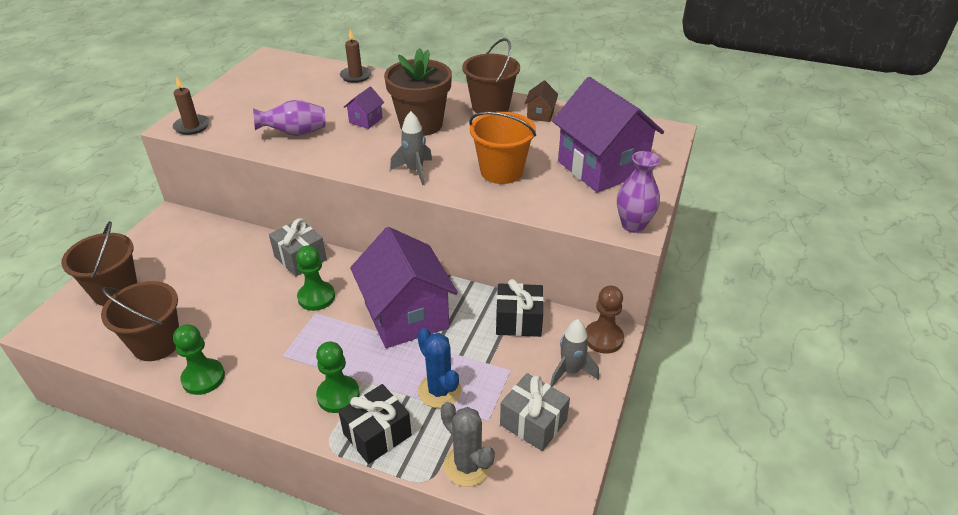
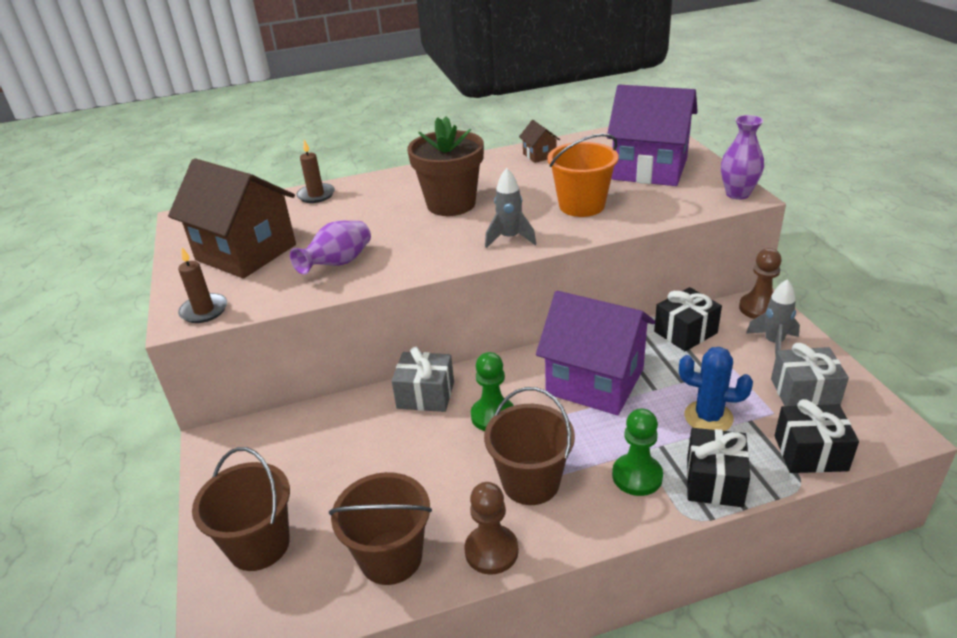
camera: 35 degrees left, 5 degrees down
(203, 378) = (491, 551): green pawn -> brown pawn
(263, 98) = (246, 252): none -> brown house
(366, 120) = (392, 223): purple house -> none
(467, 465) = (810, 453): grey cactus -> black gift
(490, 107) = (488, 167): brown bucket -> brown bucket (530, 482)

